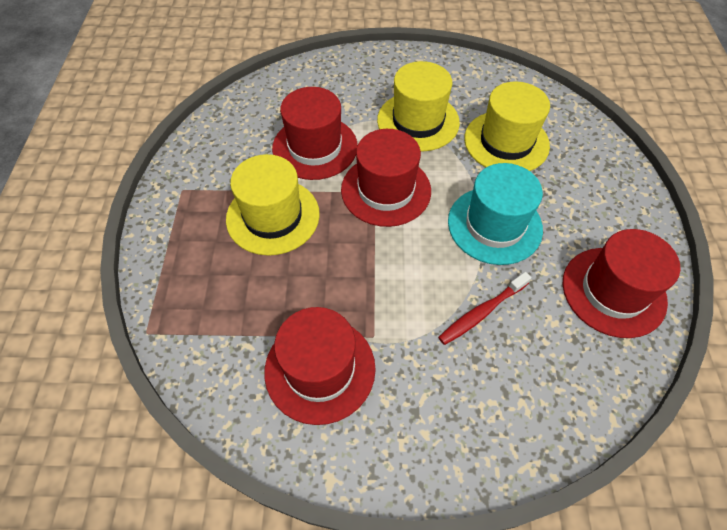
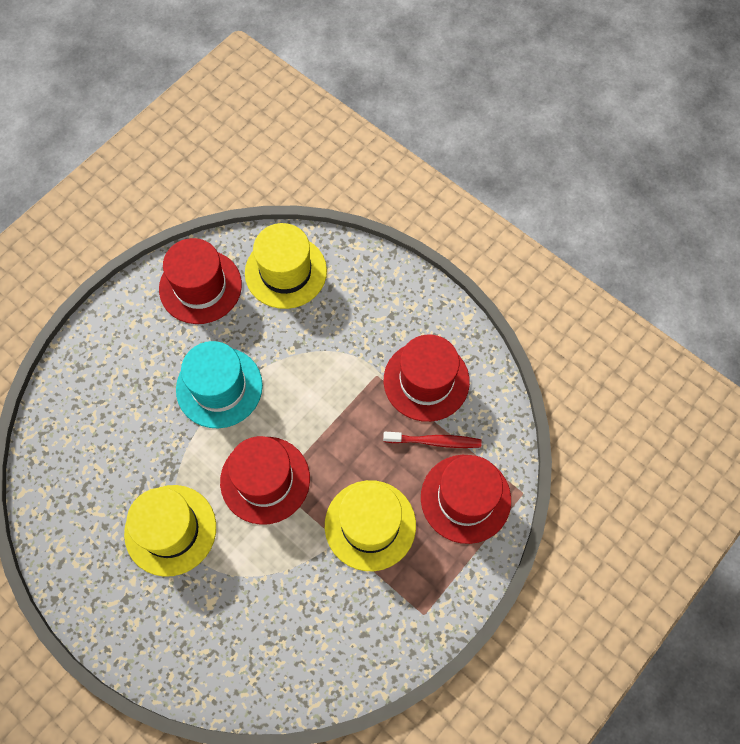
camera: 140 degrees left, 10 degrees up
(315, 147) = (281, 573): red hat -> red hat (465, 498)
(482, 312) = (295, 337): red toothbrush -> red toothbrush (434, 441)
(506, 142) = (126, 448): yellow hat -> yellow hat (286, 272)

